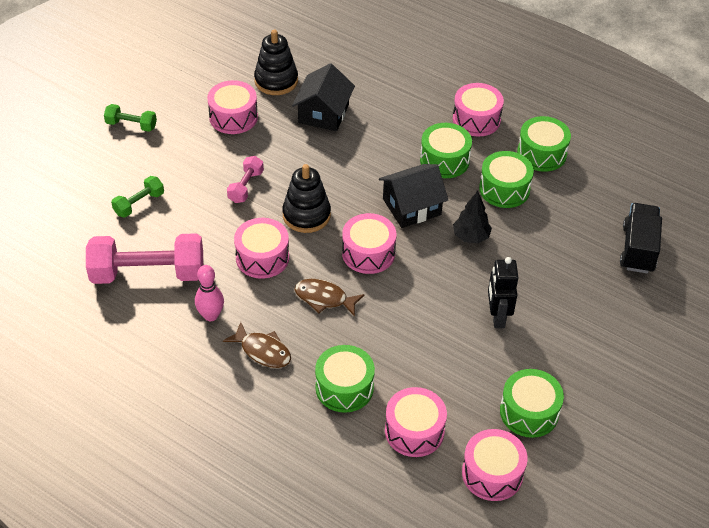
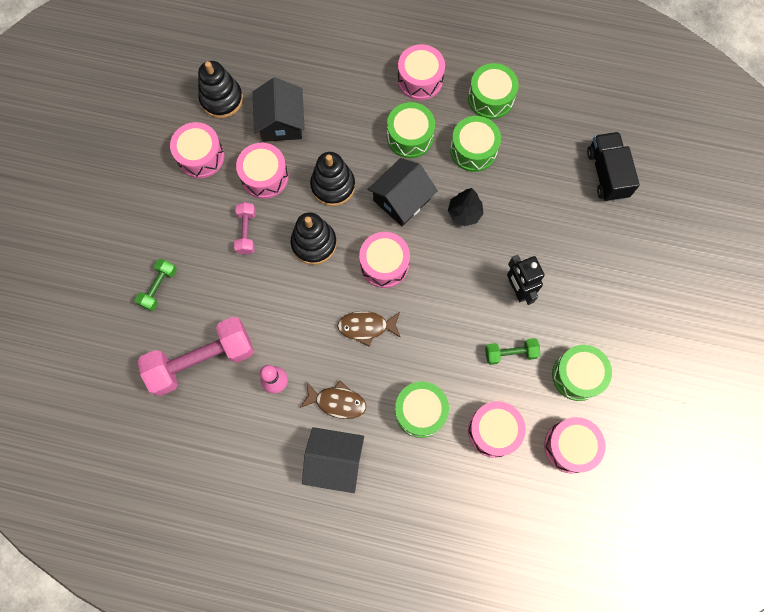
camera: 20 degrees left, 25 degrees up
(131, 125) = (110, 200): green dumbbell -> green dumbbell (510, 353)
(234, 400) = (335, 461): none -> black house
(262, 257) = (295, 304): pink drum -> pink drum (264, 176)
(348, 176) = (333, 186): none -> black stacking toy

